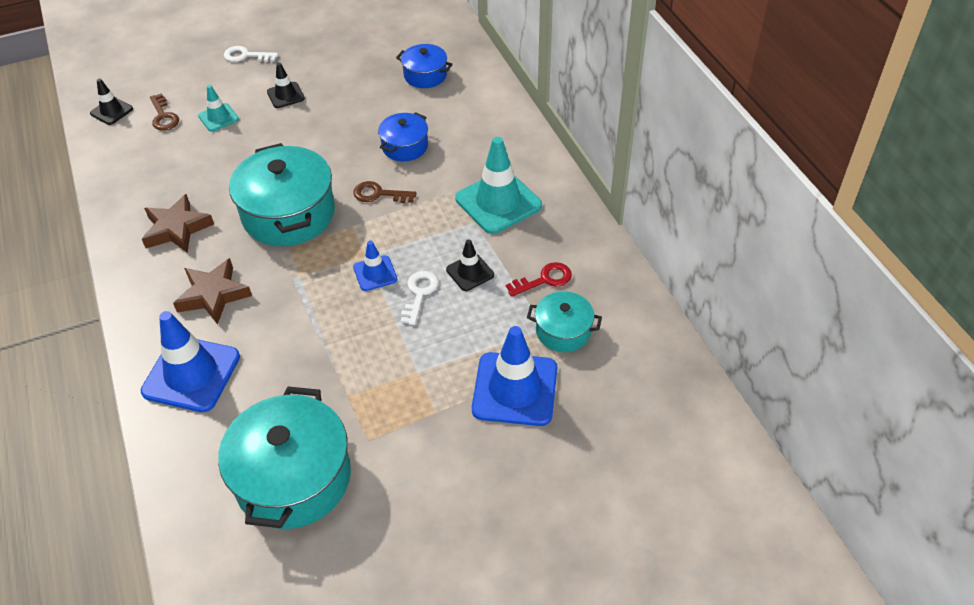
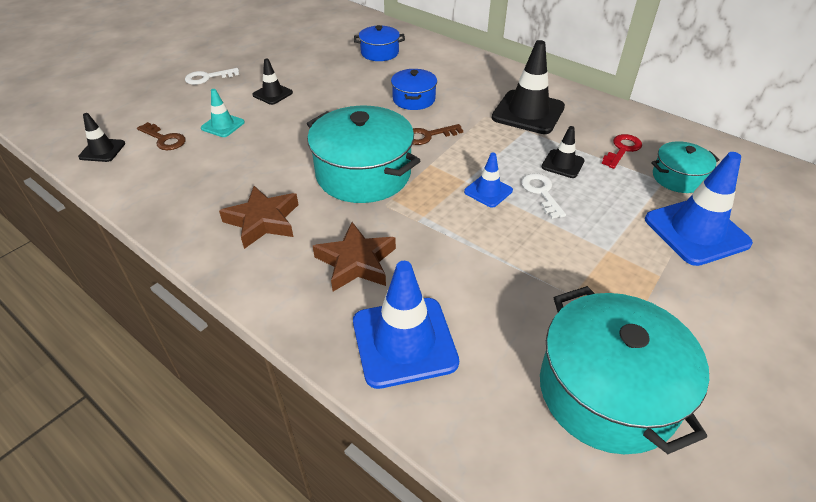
camera: 30 degrees left, 5 degrees down
(498, 202) = (528, 112): turquoise traffic cone -> black traffic cone

